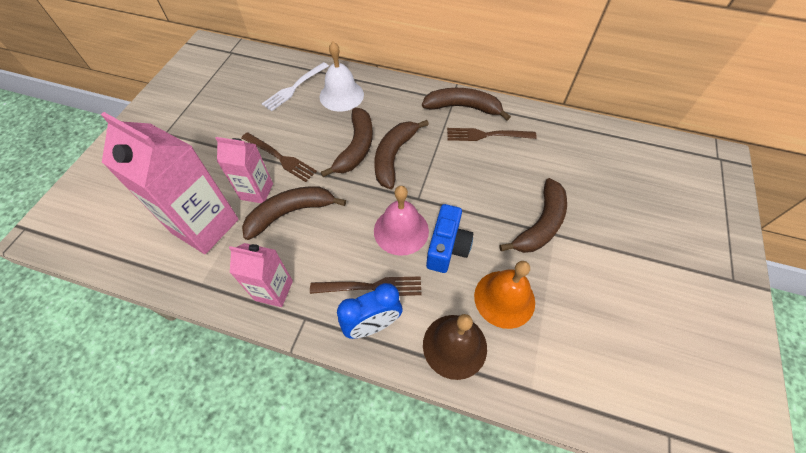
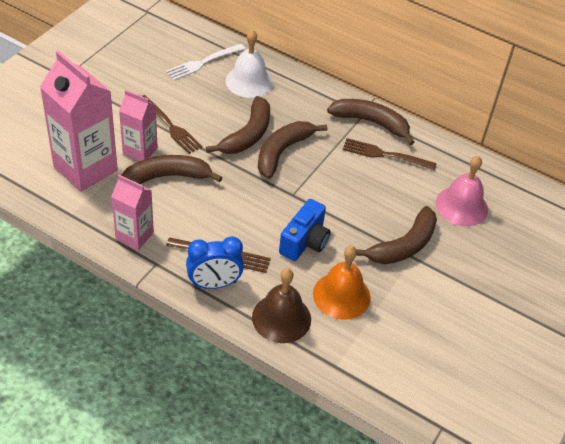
camera: 10 degrees right, 10 degrees down
(401, 230) = (266, 217): pink bell -> pink bell (461, 206)

